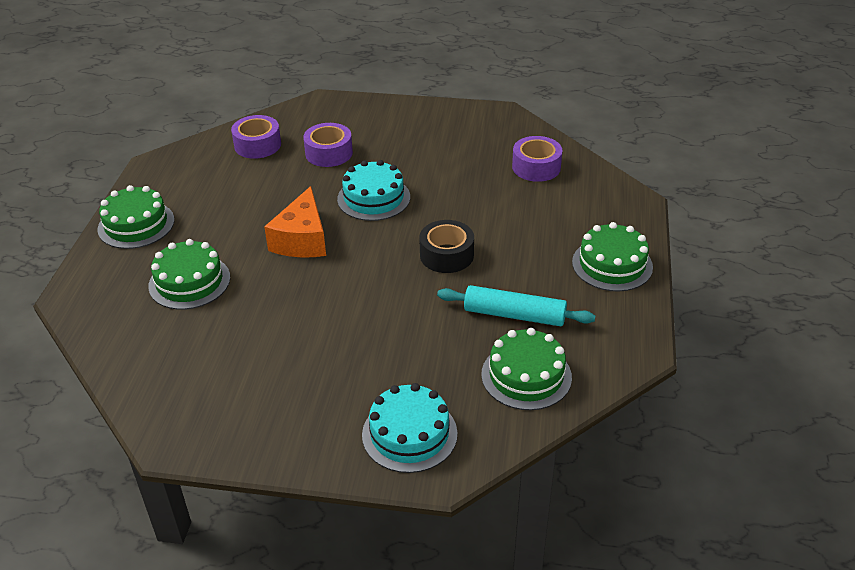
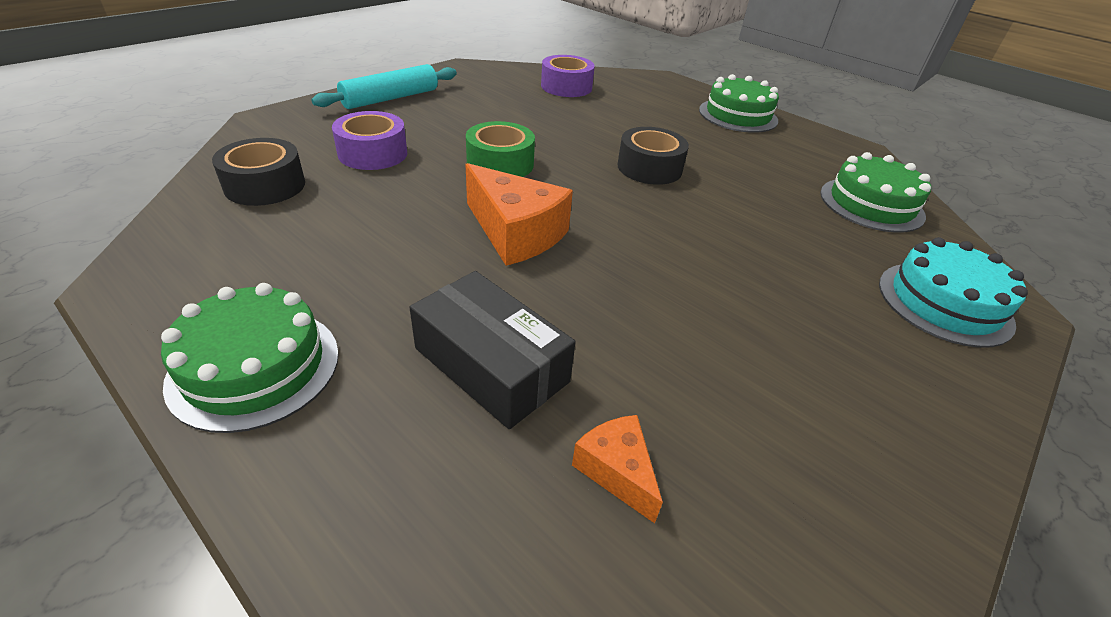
camera: 60 degrees left, 0 degrees up
(156, 343) = (616, 471): none -> orange cheese
(189, 282) = (491, 365): green cake -> black box
(257, 145) = (265, 185): purple tape -> black tape
(373, 198) = (500, 164): turquoise cake -> green tape
(514, 315) = (775, 175): turquoise rolling pin -> turquoise rolling pin (390, 98)

